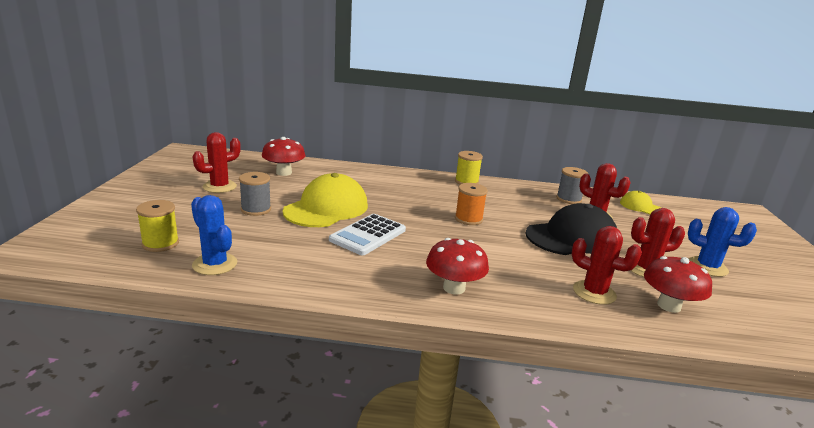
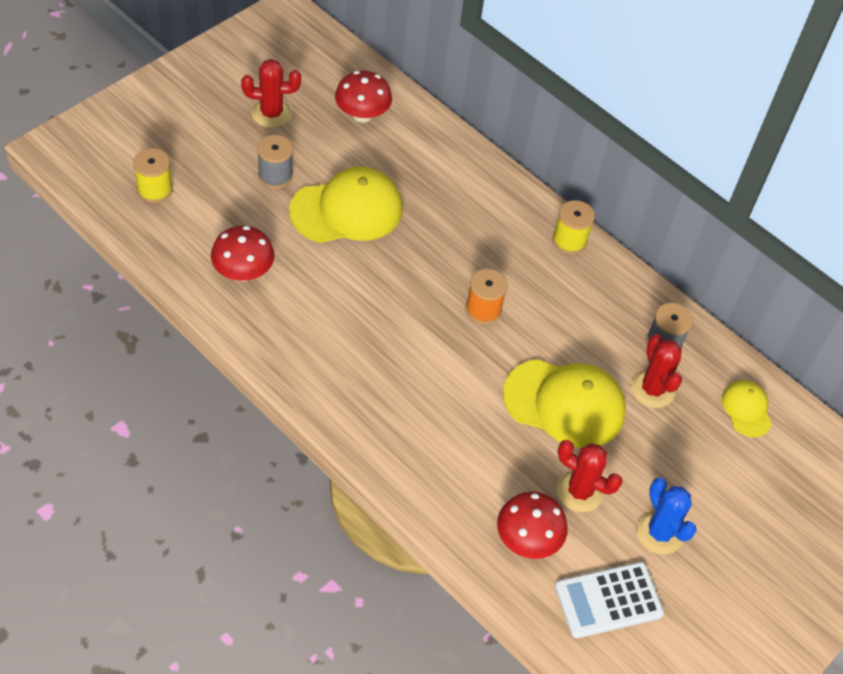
camera: 35 degrees right, 30 degrees up
(215, 264) = (178, 244): blue cactus -> none
(368, 235) = (346, 277): white calculator -> white calculator (608, 600)
(454, 288) = (349, 393): red mushroom -> red mushroom (243, 272)
(571, 238) = (564, 403): black cap -> yellow cap
(594, 292) = (475, 480): red cactus -> none

